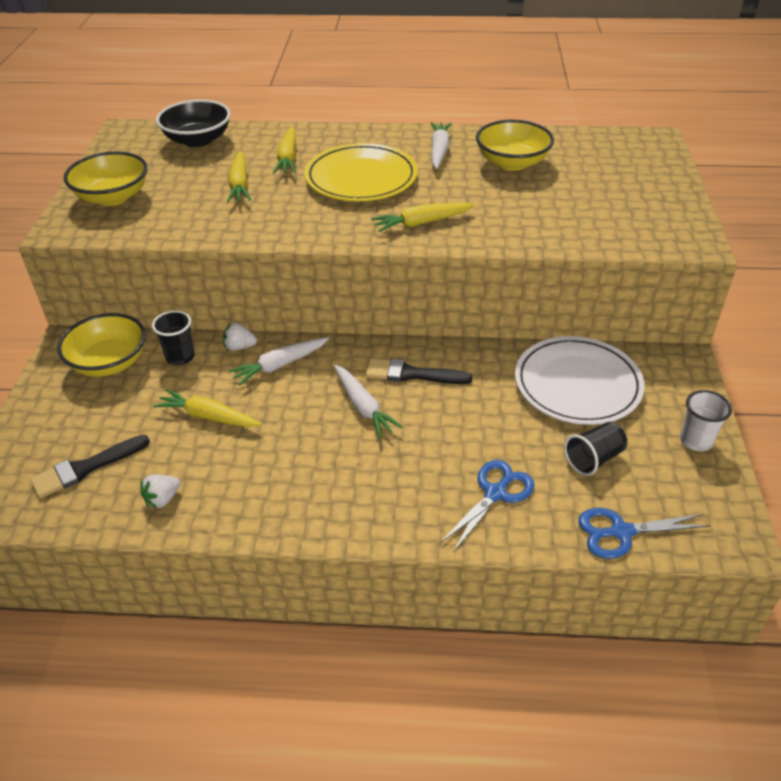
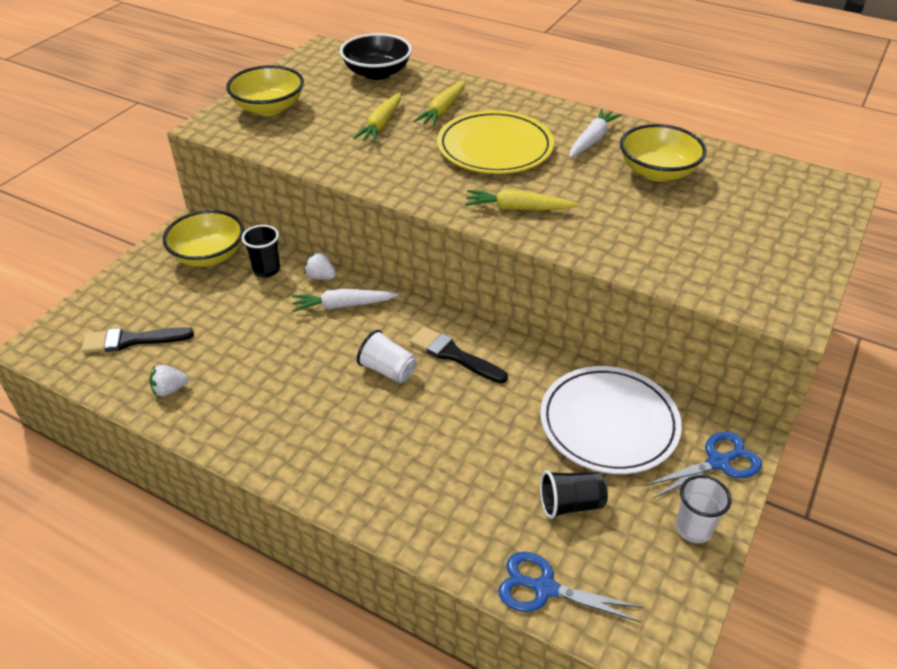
camera: 25 degrees right, 0 degrees up
(208, 416) = (253, 331): yellow carrot -> none
(363, 407) = (388, 370): white carrot -> white cup
(495, 493) = (450, 499): blue scissors -> blue scissors (718, 462)

